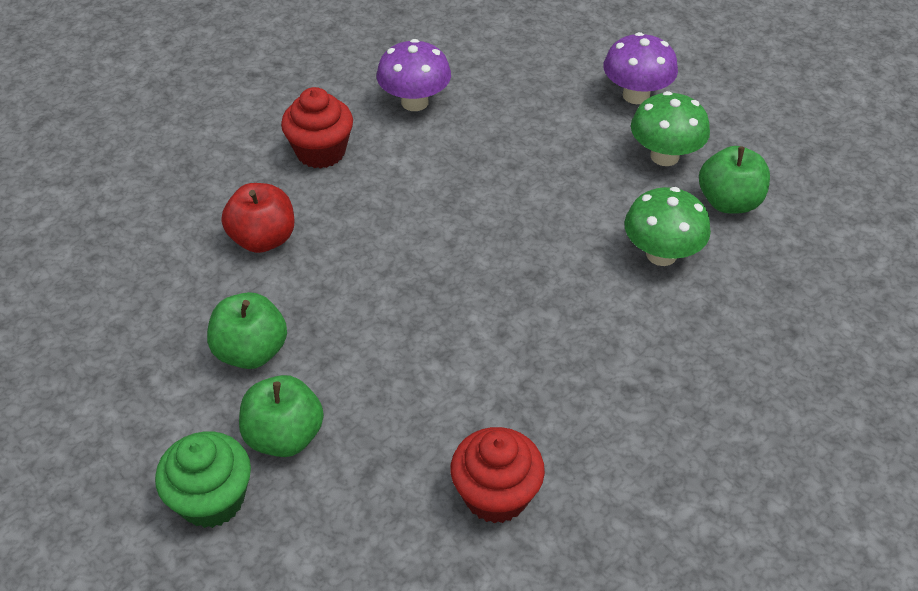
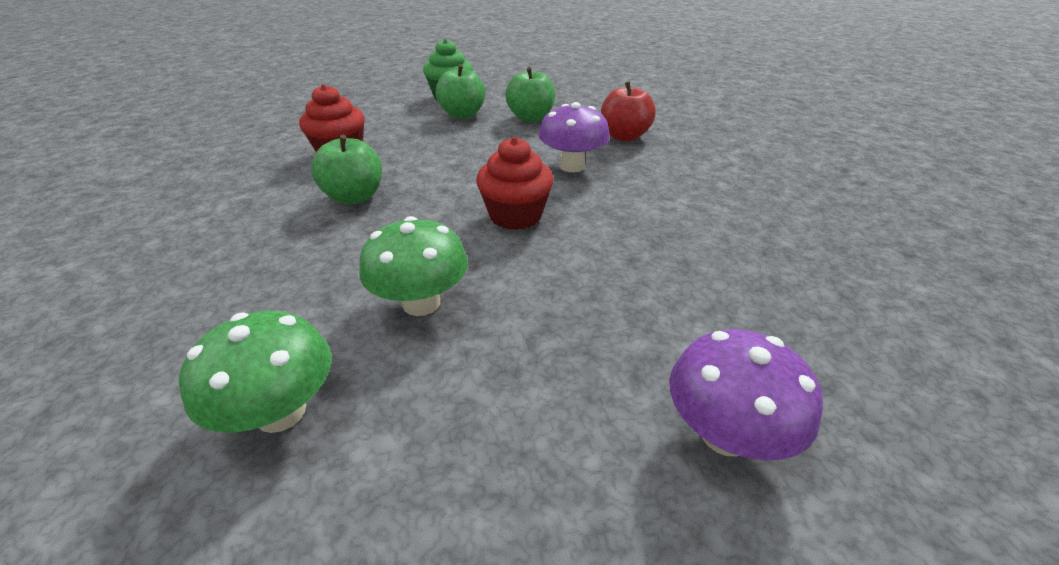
camera: 120 degrees right, 10 degrees down
(321, 152) = (712, 173): red cupcake -> red cupcake (515, 216)
(414, 102) = (772, 234): purple mushroom -> purple mushroom (572, 166)
(664, 156) = (565, 391): green mushroom -> green mushroom (281, 412)
(729, 202) = (431, 409): green apple -> green apple (354, 197)

